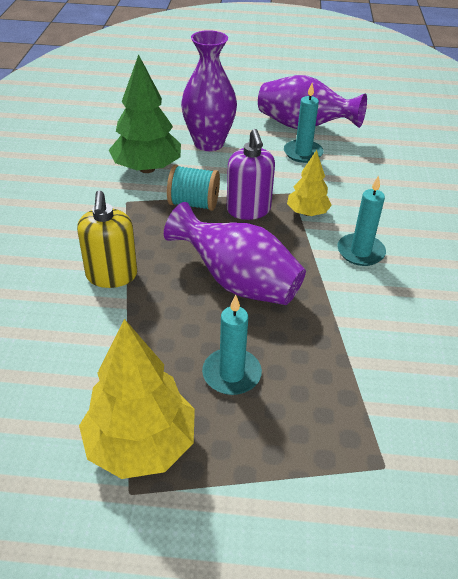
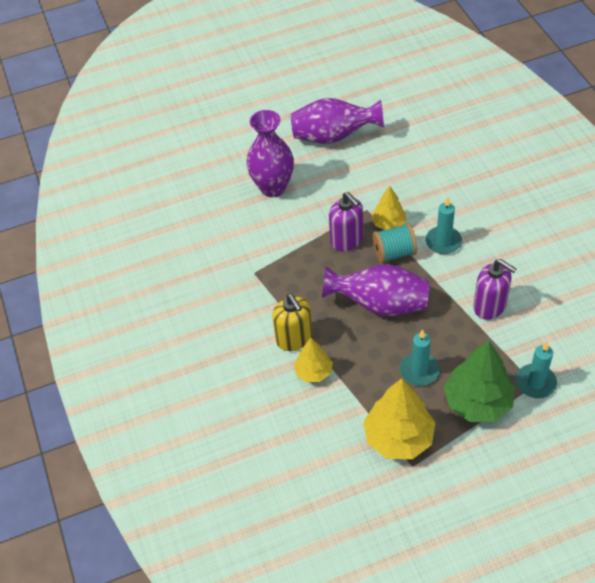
camera: 20 degrees left, 10 degrees up
(102, 318) = (313, 372): none -> yellow tree
(147, 168) = (245, 234): green tree -> green tree (477, 402)
(193, 204) = (304, 252): turquoise spool -> turquoise spool (394, 253)
(303, 153) = (350, 166): turquoise candle -> turquoise candle (535, 382)
(377, 340) = (489, 306): none -> purple soap dispenser

